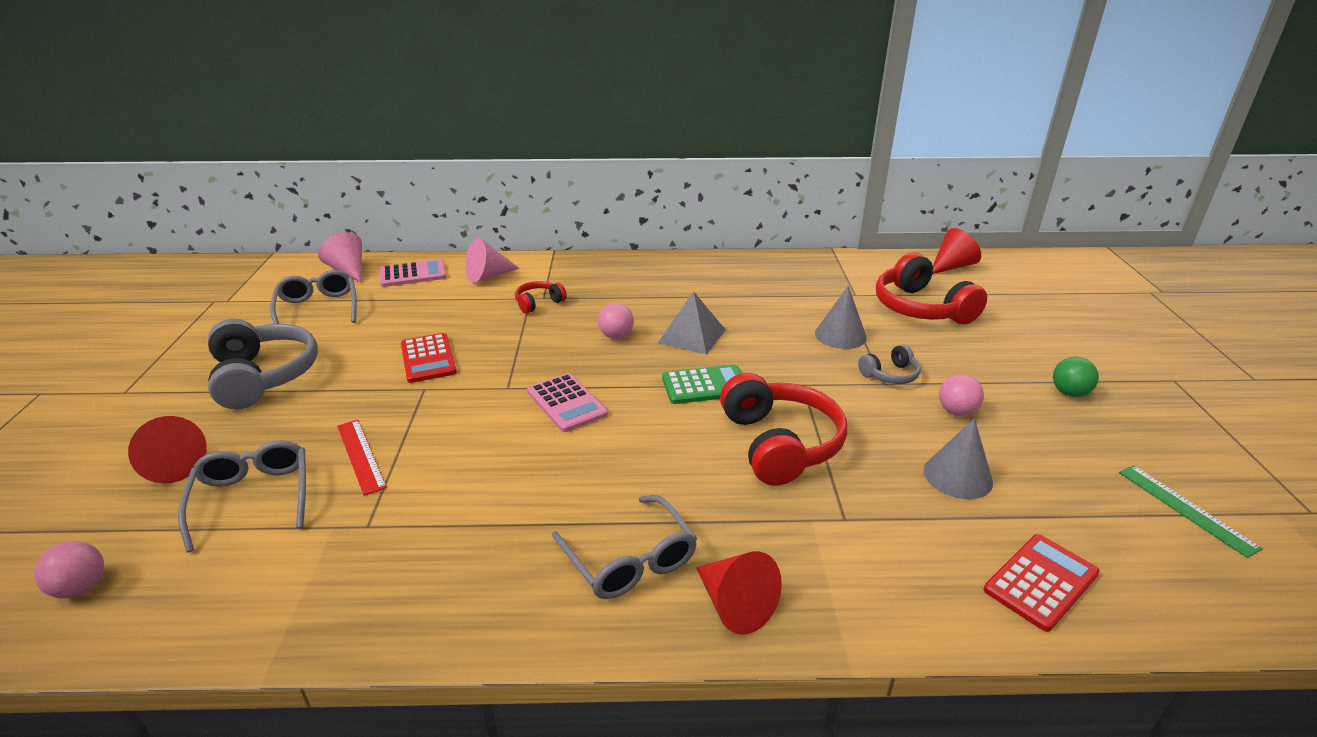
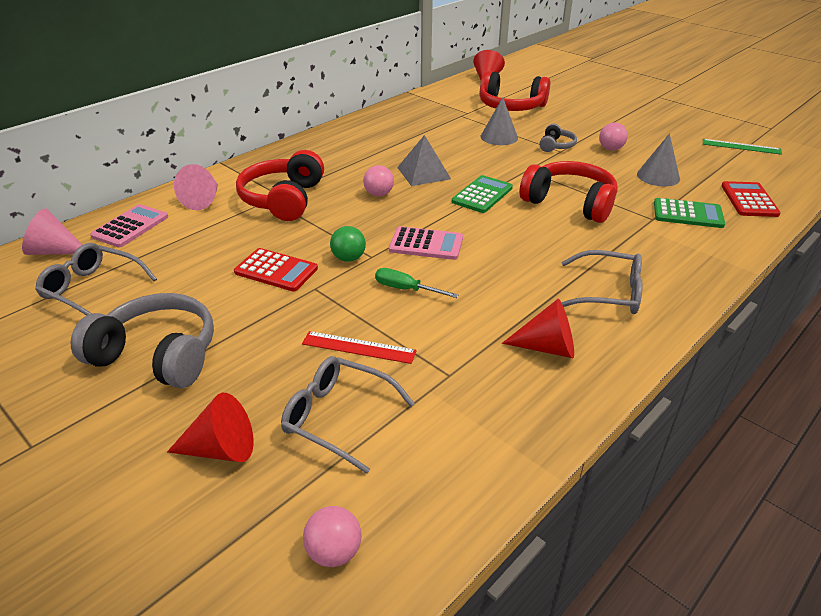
camera: 45 degrees left, 5 degrees up
(477, 432) = (406, 289): none -> green screwdriver
(539, 303) = (284, 199): red headphones -> red headphones, size x2.00
(735, 605) = (680, 280): red cone -> red cone (547, 347)
(904, 542) = (687, 214): none -> green calculator
(1069, 393) = (635, 119): green ball -> green ball (348, 258)

